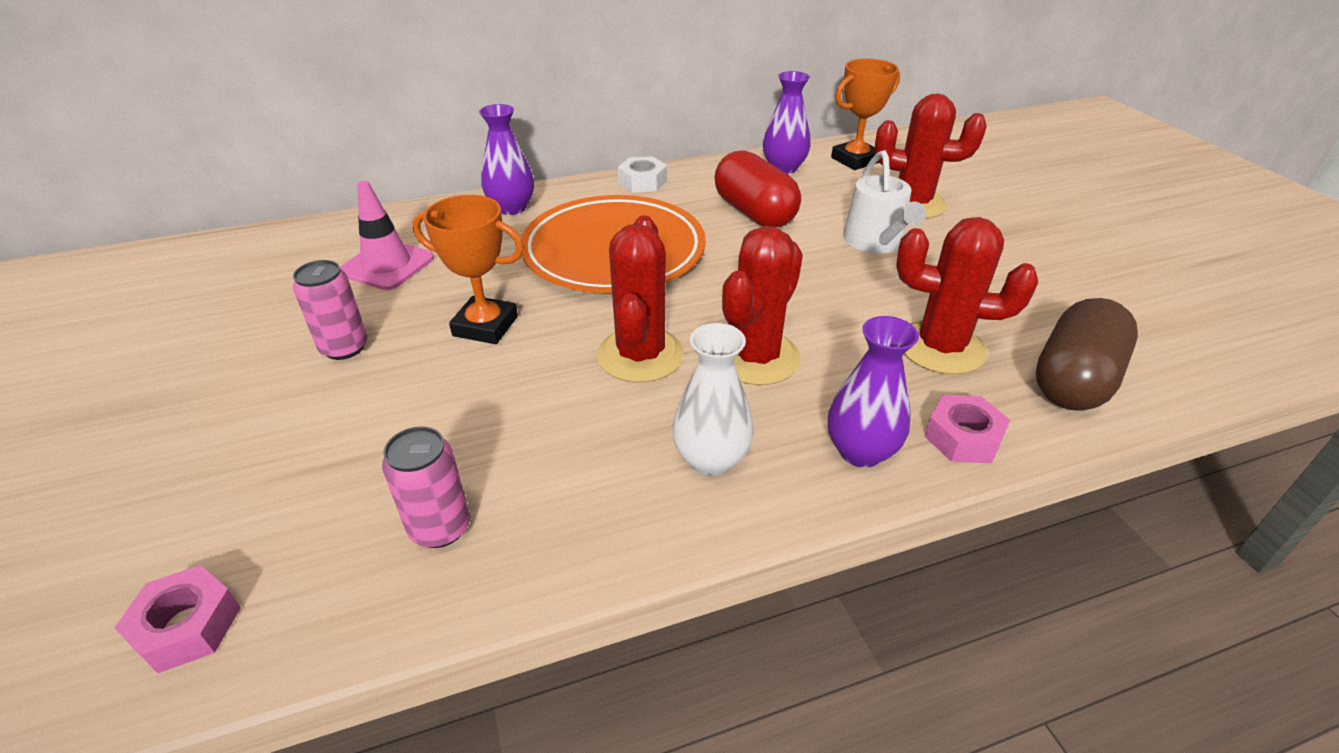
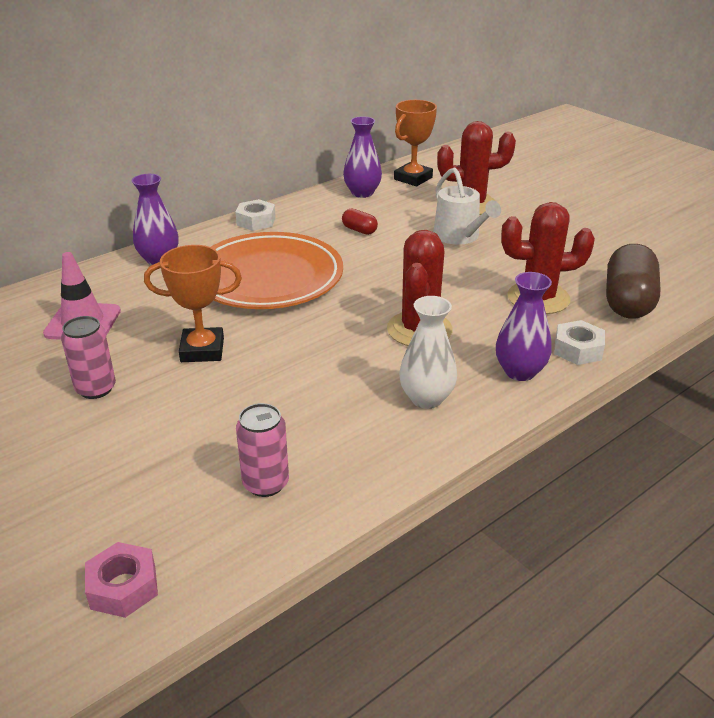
camera: 20 degrees left, 5 degrees down
(640, 355) = (336, 345): red cactus -> none
(754, 213) = (359, 230): red capsule -> red capsule, size x0.47
(963, 437) = (578, 349): pink nut -> white nut

